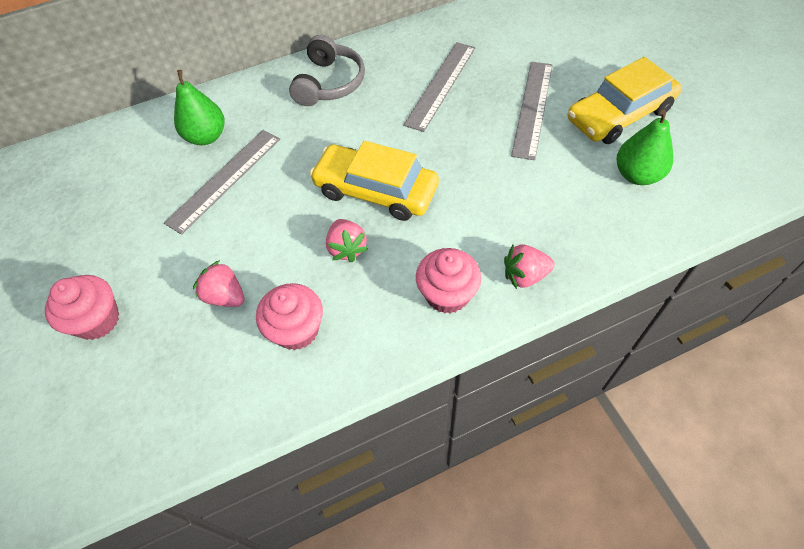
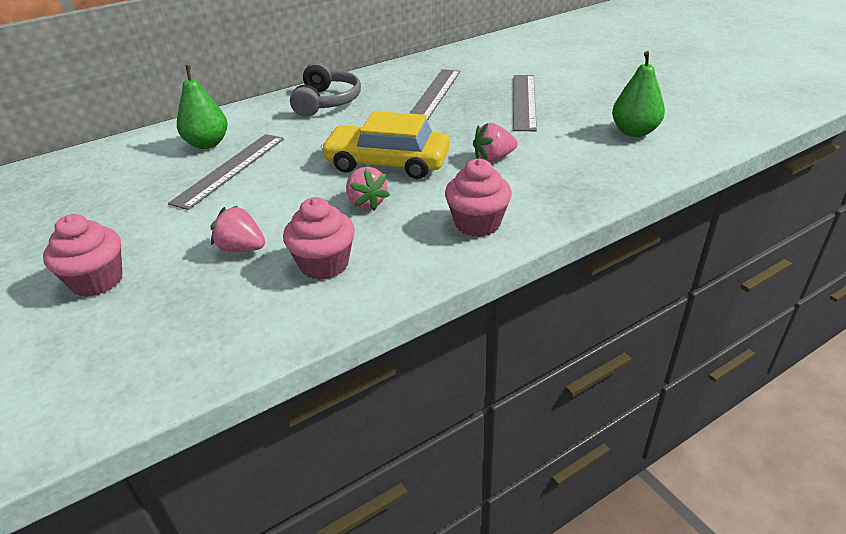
camera: 10 degrees left, 20 degrees down
(525, 275) = (551, 203): pink strawberry -> pink strawberry (493, 158)
(619, 115) = (604, 99): yellow car -> none

